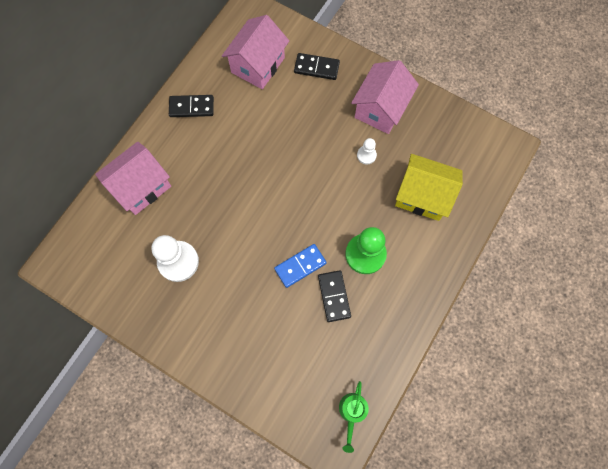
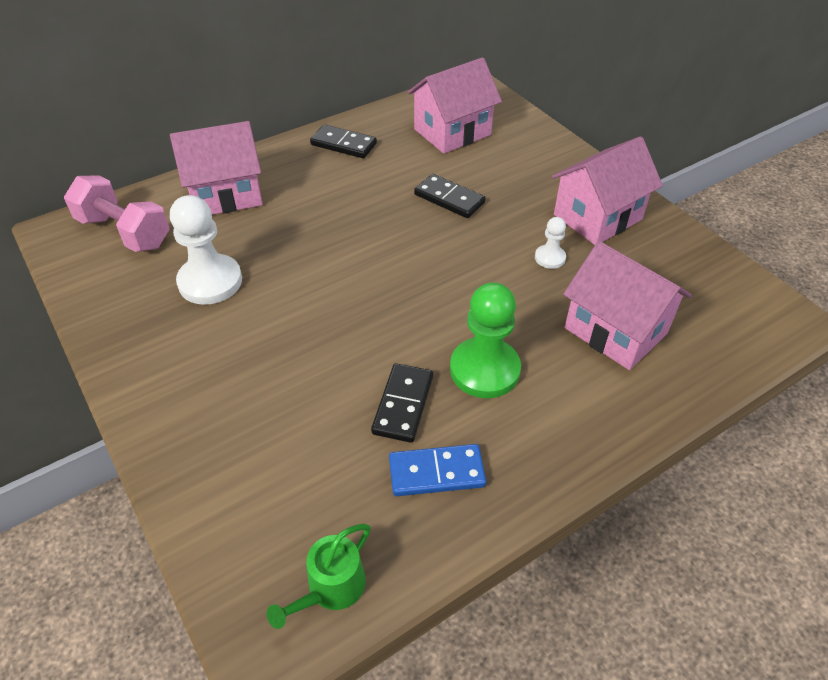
camera: 25 degrees right, 25 degrees down
(97, 247) = (124, 232): none -> pink dumbbell
(300, 266) = (375, 348): blue domino -> blue domino (436, 473)
(316, 68) = (528, 154): black domino -> black domino (449, 198)
(422, 195) = (615, 330): yellow house -> pink house

